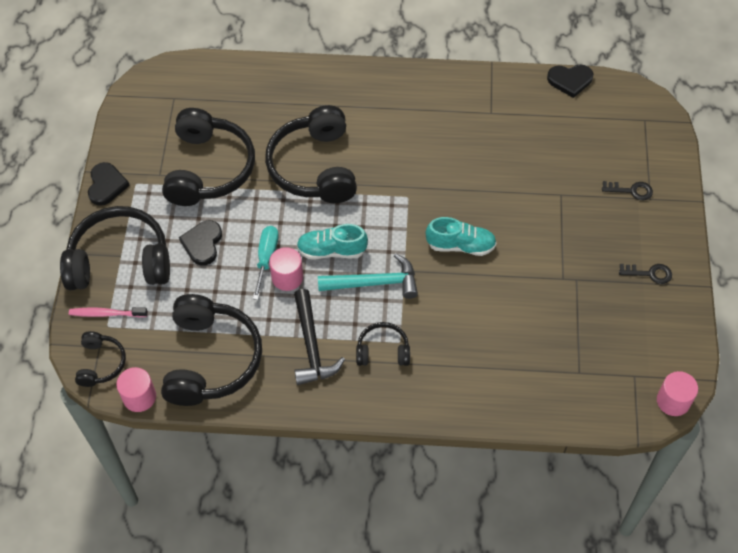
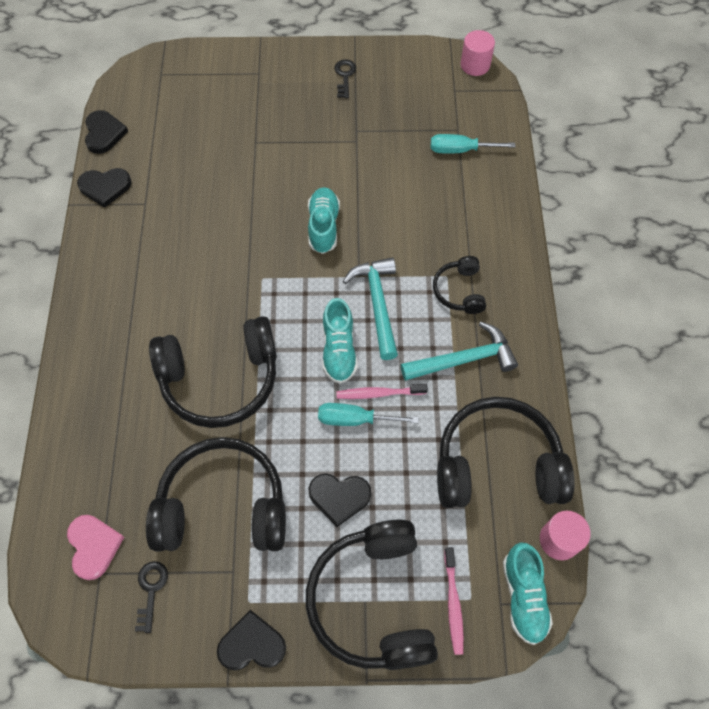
camera: 95 degrees left, 5 degrees up
(101, 363) = (523, 596): black headphones -> turquoise shoe
(193, 94) = (94, 546): none -> pink heart
(287, 277) = (379, 393): pink cylinder -> pink toothbrush
(311, 346) = (463, 359): black hammer -> turquoise hammer
(509, 84) = (105, 187): none -> black heart
(551, 372) = (460, 150): none -> turquoise screwdriver
(631, 190) = (249, 87): black key -> black key (151, 590)

